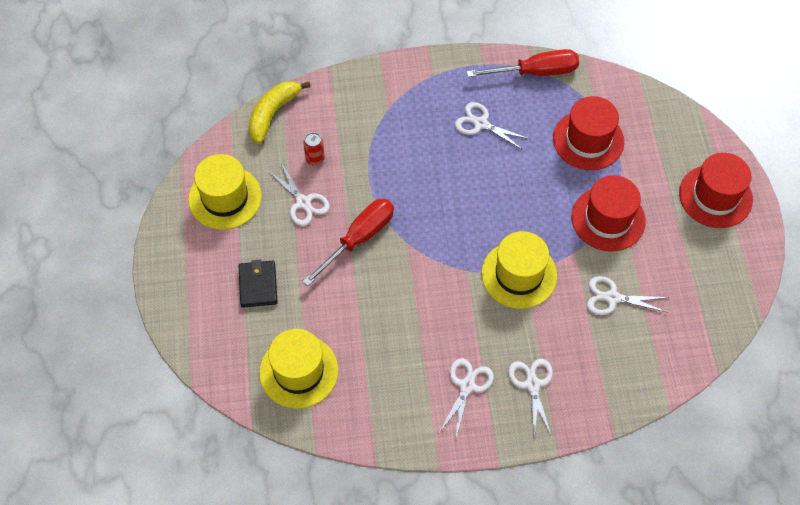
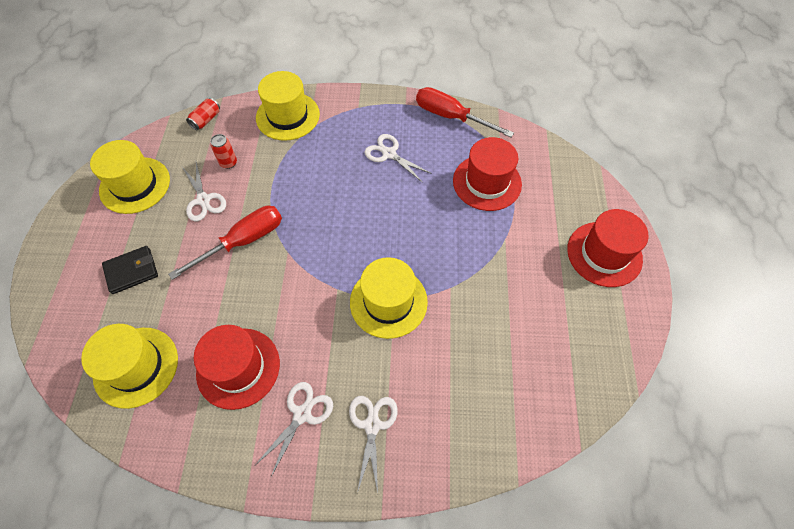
camera: 10 degrees right, 0 degrees up
(258, 285) = (132, 271): black wallet -> black wallet turned 60 degrees clockwise
(273, 114) = (206, 120): yellow banana -> red can
(360, 96) = (288, 116): none -> yellow hat
(535, 72) = (451, 117): red screwdriver -> red screwdriver turned 150 degrees counterclockwise
(608, 219) = (491, 260): red hat -> red hat (238, 368)
(612, 298) = (479, 342): white scissors -> none

